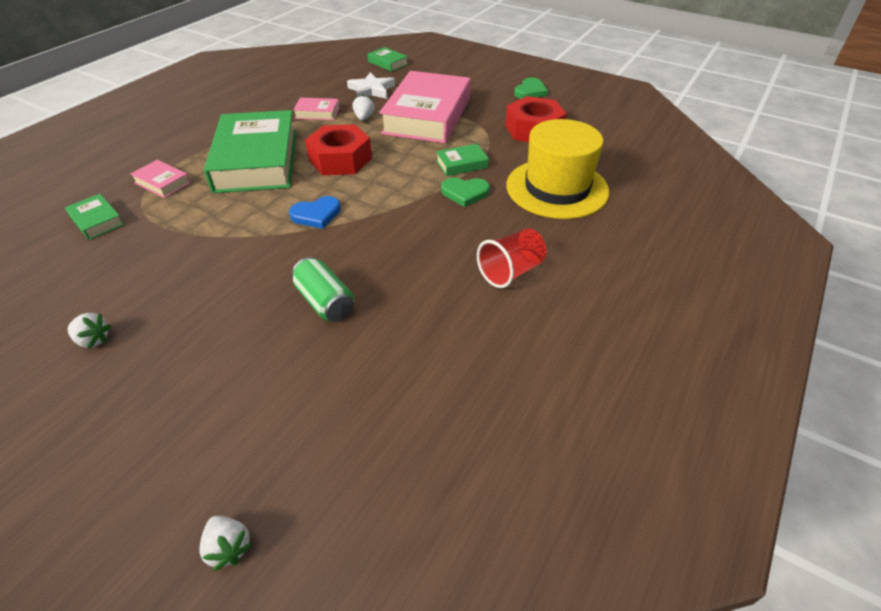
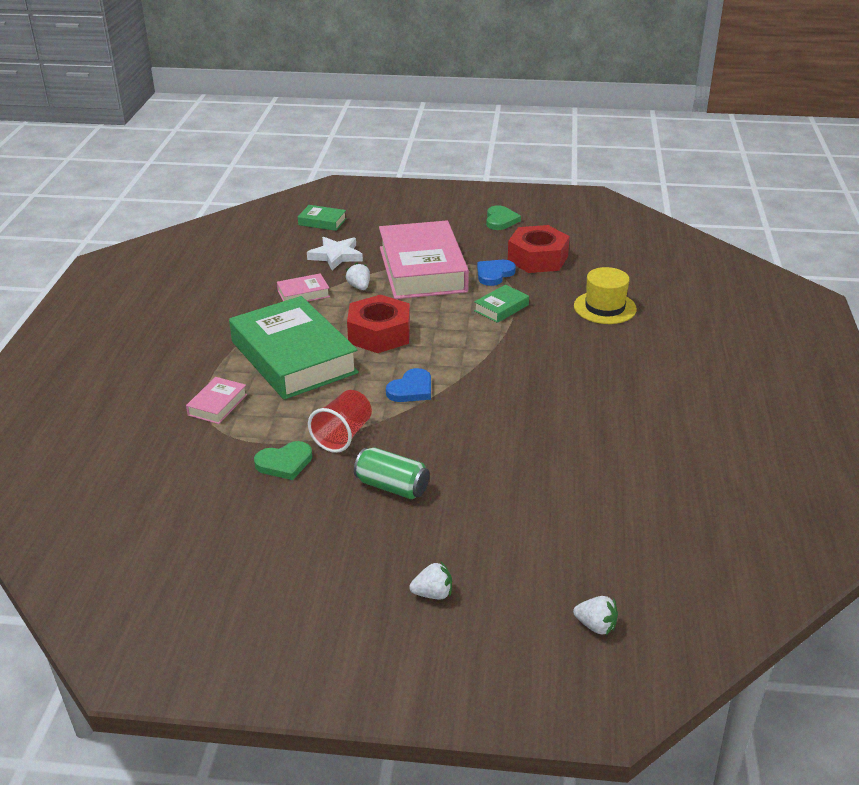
camera: 25 degrees left, 10 degrees down
(93, 340) = (323, 548): white strawberry -> white strawberry (433, 594)
(97, 221) = (192, 458): green book -> none
(162, 183) = (217, 405): pink book -> pink book turned 75 degrees counterclockwise
(325, 302) = (496, 455): green can -> green can (392, 486)
(465, 193) = (529, 333): green heart -> green heart (284, 463)
(483, 134) = (494, 274): none -> blue heart
(510, 271) = (626, 386): red cup -> red cup (343, 435)
(557, 188) = (605, 307): yellow hat -> yellow hat, size x0.62

